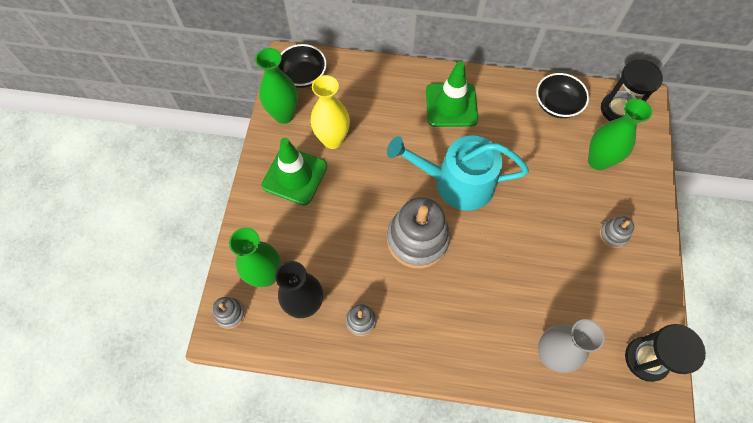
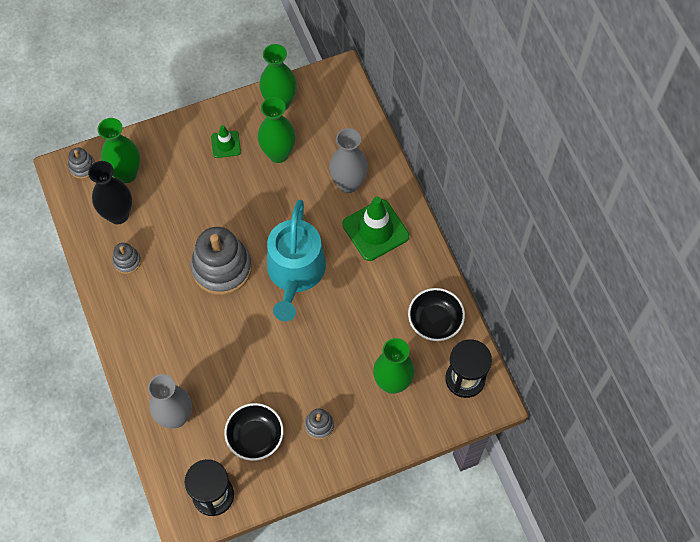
camera: 60 degrees right, 0 degrees up
(295, 176) = (226, 144): green traffic cone -> green traffic cone, size x0.54
(303, 75) = (330, 94): black bowl -> black bowl (255, 437)
(332, 140) = (278, 154): yellow vase -> green vase
(396, 103) = (348, 183): none -> grey vase
(456, 183) = (295, 273): turquoise watering can -> turquoise watering can turned 150 degrees counterclockwise

